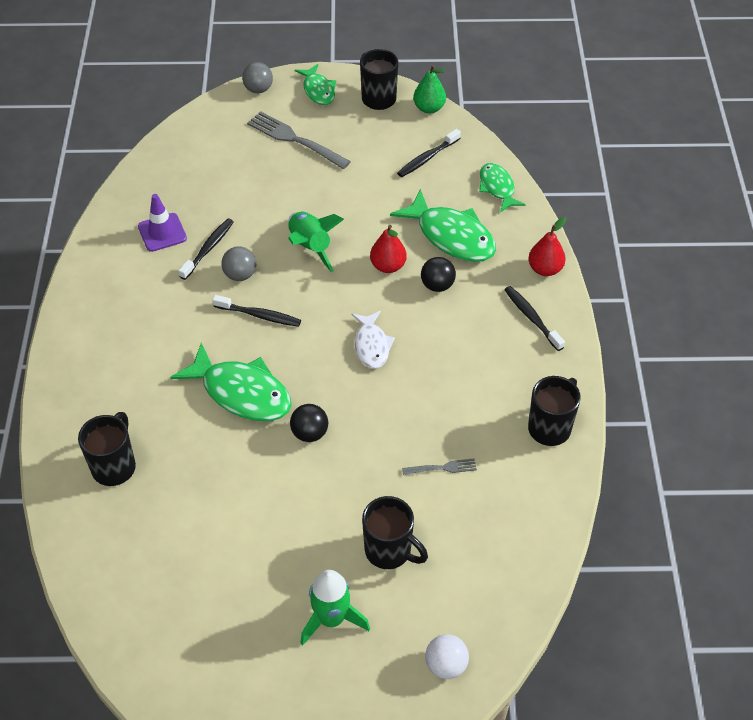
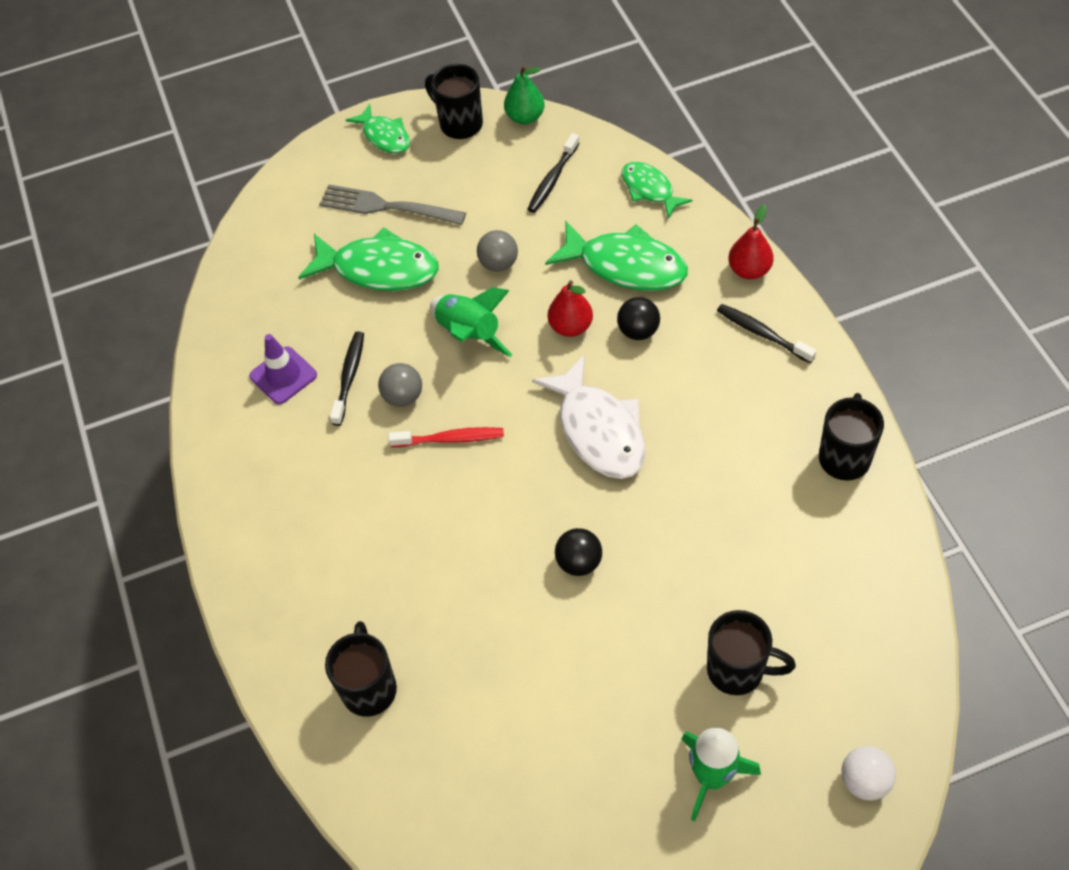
camera: 15 degrees left, 5 degrees up
(241, 392) = (475, 542): green fish -> green fish (378, 269)
(258, 89) = (312, 157): grey ball -> grey ball (499, 264)
(259, 315) = (450, 439): black toothbrush -> red toothbrush
(371, 345) = (598, 430): white fish -> white fish, size x1.68
(442, 468) = (748, 549): grey fork -> none

